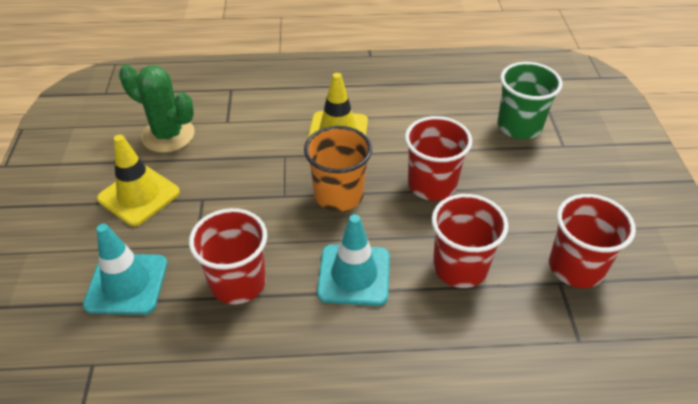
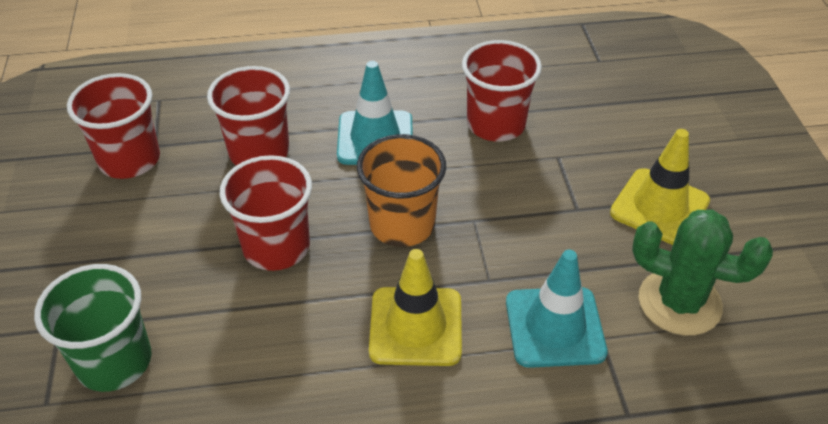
camera: 175 degrees right, 0 degrees up
(127, 284) = (609, 116): turquoise traffic cone -> turquoise traffic cone (555, 327)

